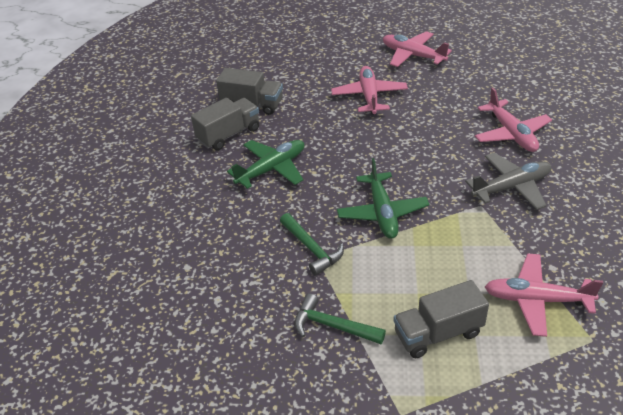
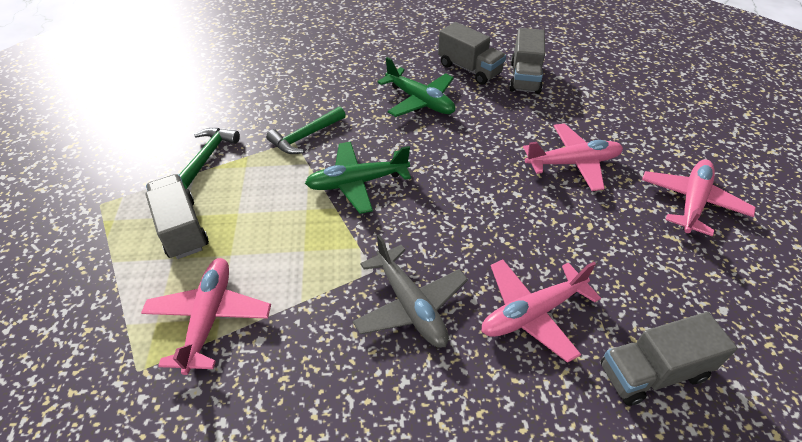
camera: 80 degrees right, 5 degrees up
(546, 96) = (652, 372): none -> grey truck

